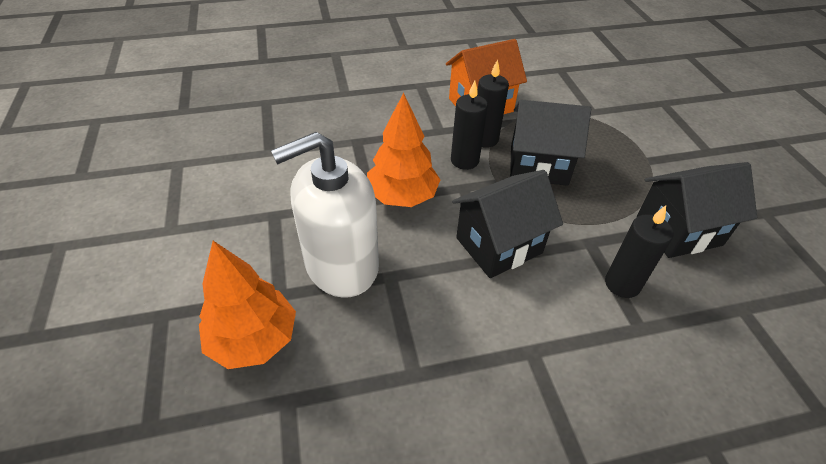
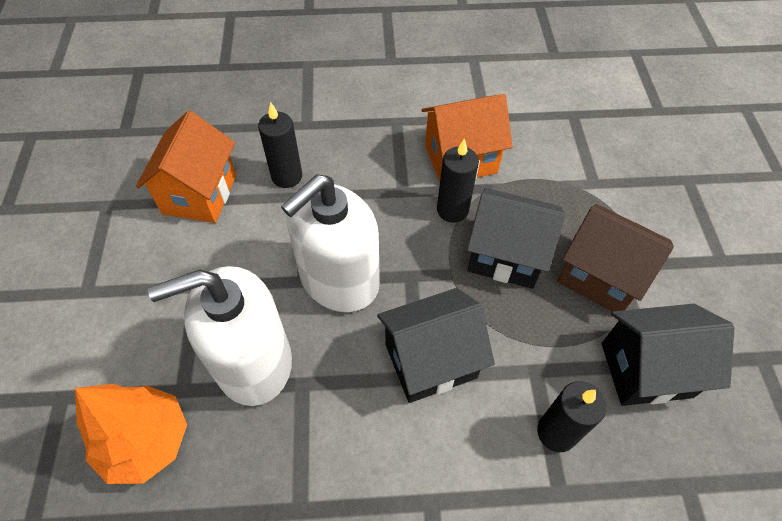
camera: 10 degrees right, 10 degrees up
(262, 148) = (199, 194): none -> orange house
(402, 196) = (339, 280): orange tree -> white soap dispenser
(464, 160) = (421, 238): black candle -> black candle (287, 176)
(619, 172) = (600, 276): none -> brown house

